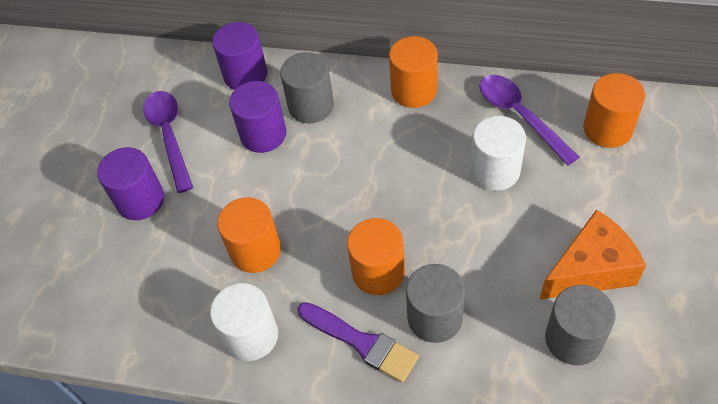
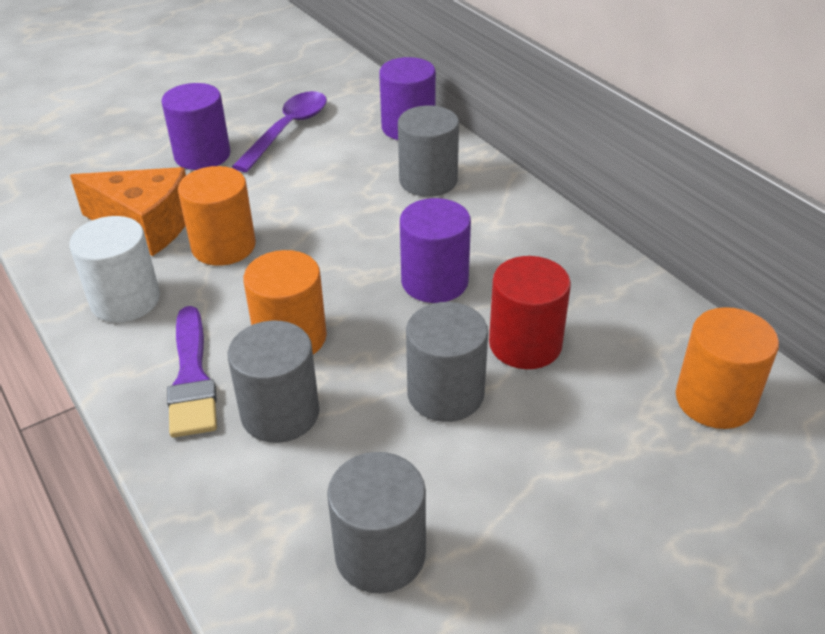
camera: 40 degrees right, 15 degrees down
(263, 134) = (358, 174): purple cylinder -> purple cylinder (434, 282)
(414, 90) = (541, 229): orange cylinder -> none
(495, 171) = (525, 344): white cylinder -> red cylinder
(495, 232) = (445, 394): none -> grey cylinder
(519, 116) = (623, 319): purple spoon -> none
(591, 270) = (497, 509): orange cheese -> orange cheese (145, 226)

